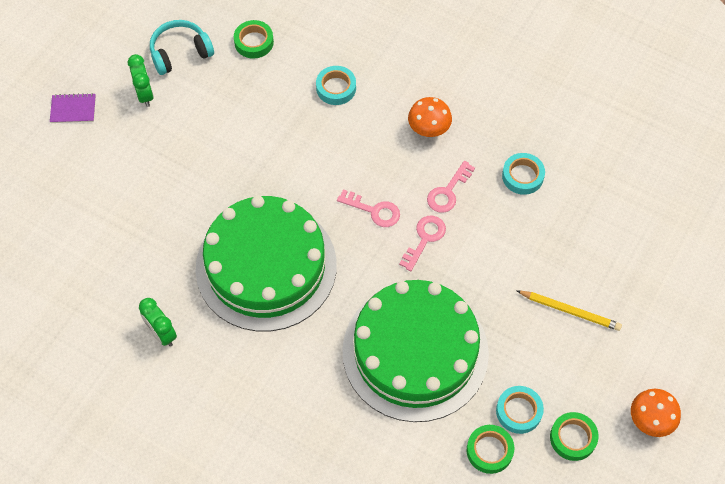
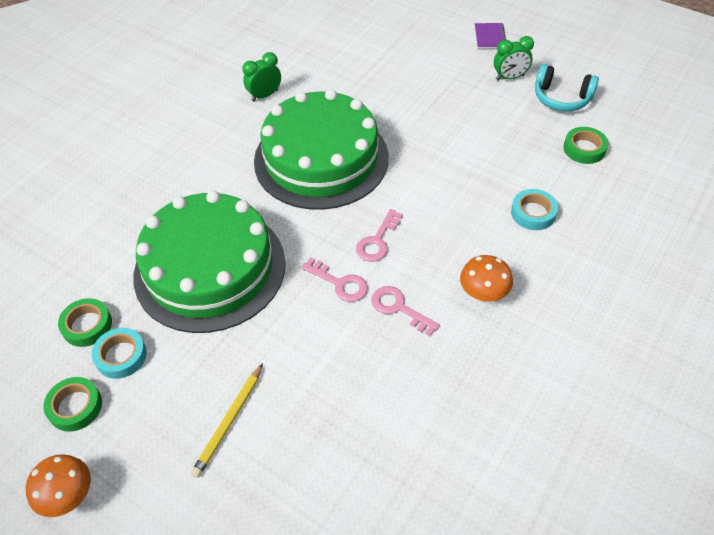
camera: 95 degrees right, 10 degrees down
(180, 53) = (561, 98): turquoise headphones -> turquoise headphones turned 135 degrees clockwise
(522, 176) = (419, 388): turquoise tape -> none

